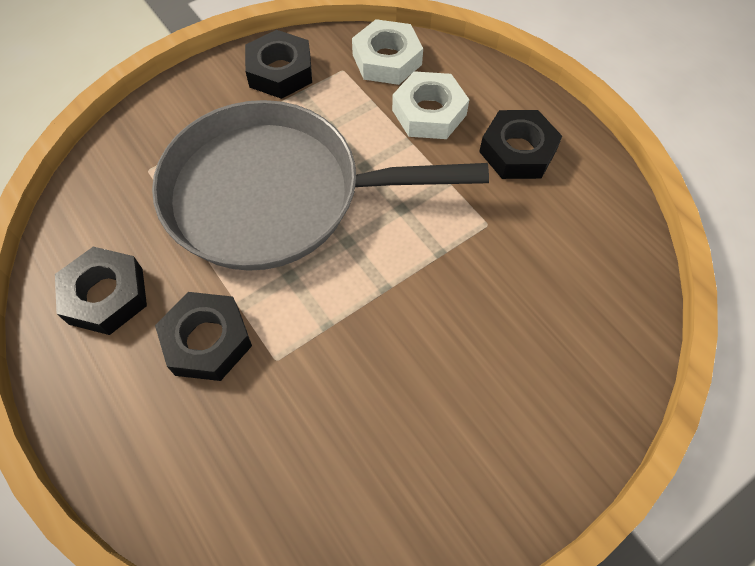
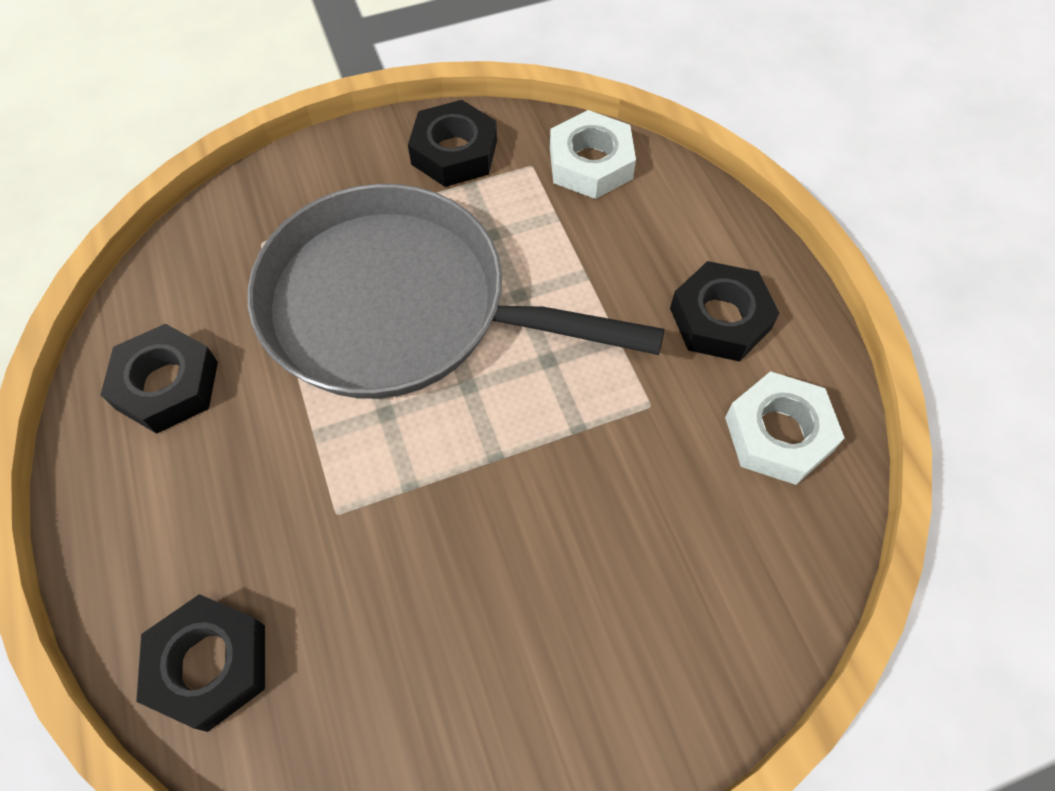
camera: 15 degrees right, 0 degrees up
(207, 340) = (264, 469): black nut -> black nut (210, 664)
(429, 112) = (622, 243): white nut -> white nut (778, 434)

